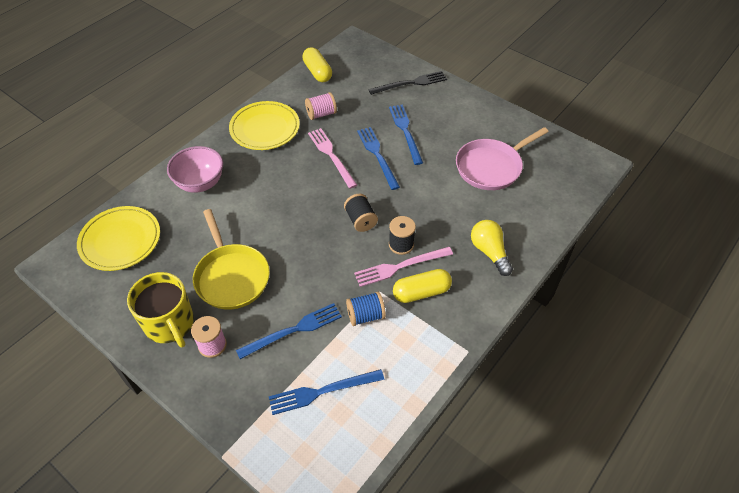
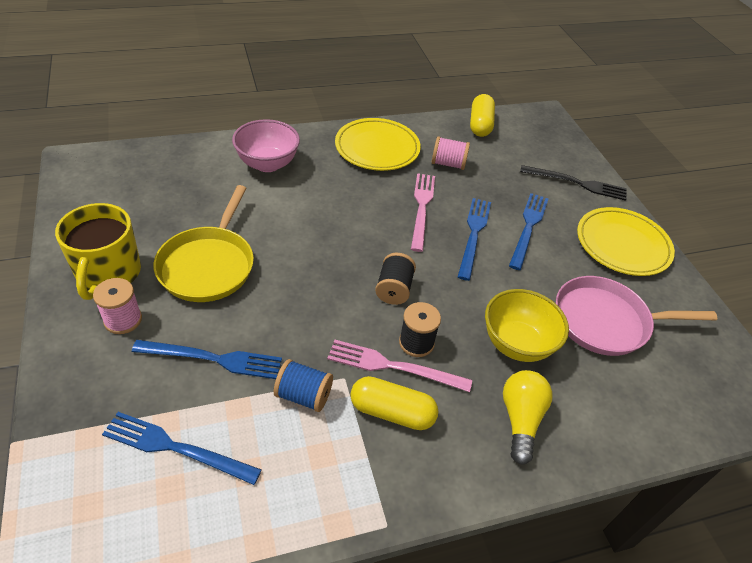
camera: 30 degrees right, 5 degrees down
(120, 241) = (147, 174): yellow plate -> yellow plate (622, 245)
(455, 210) = (517, 344): none -> yellow bowl

